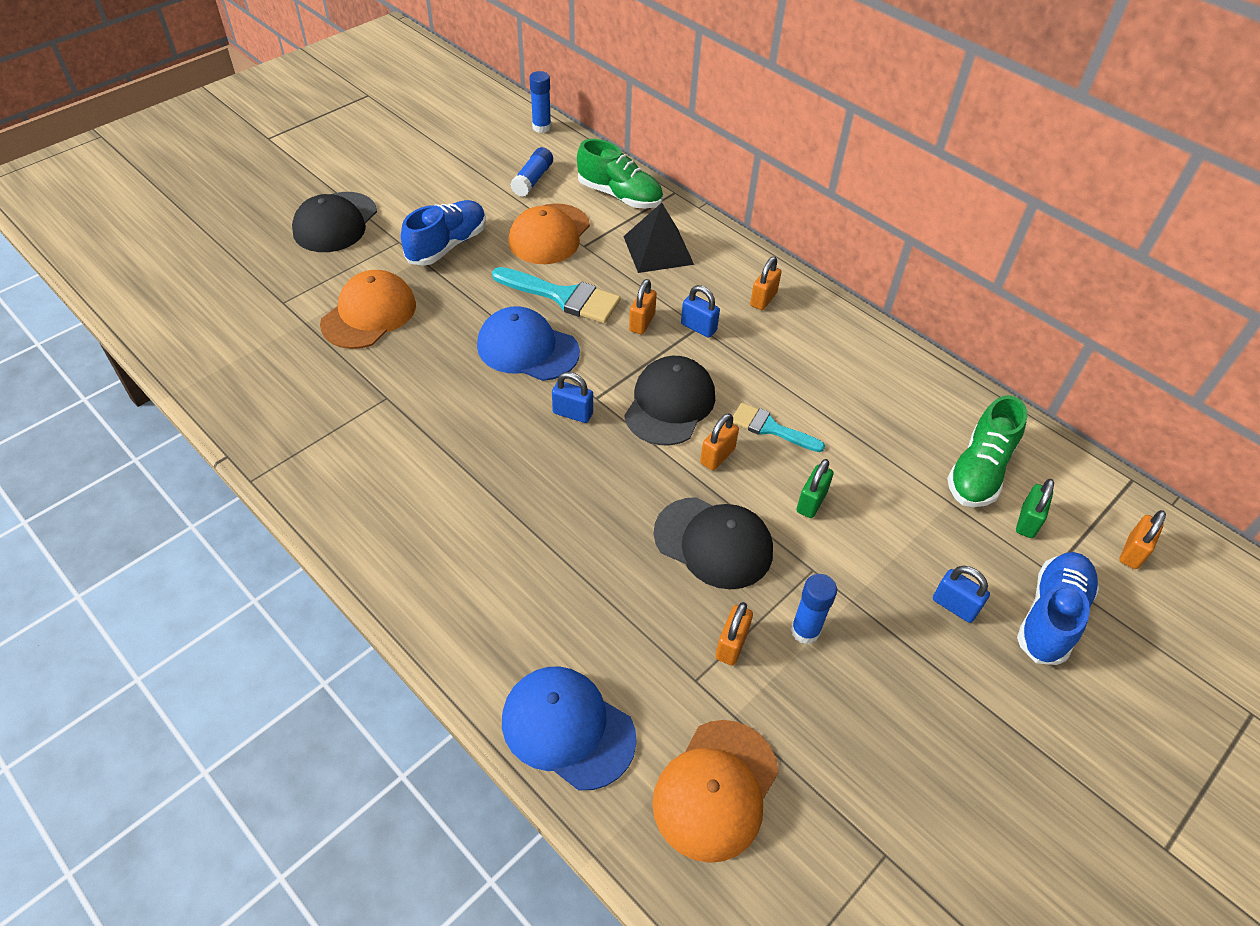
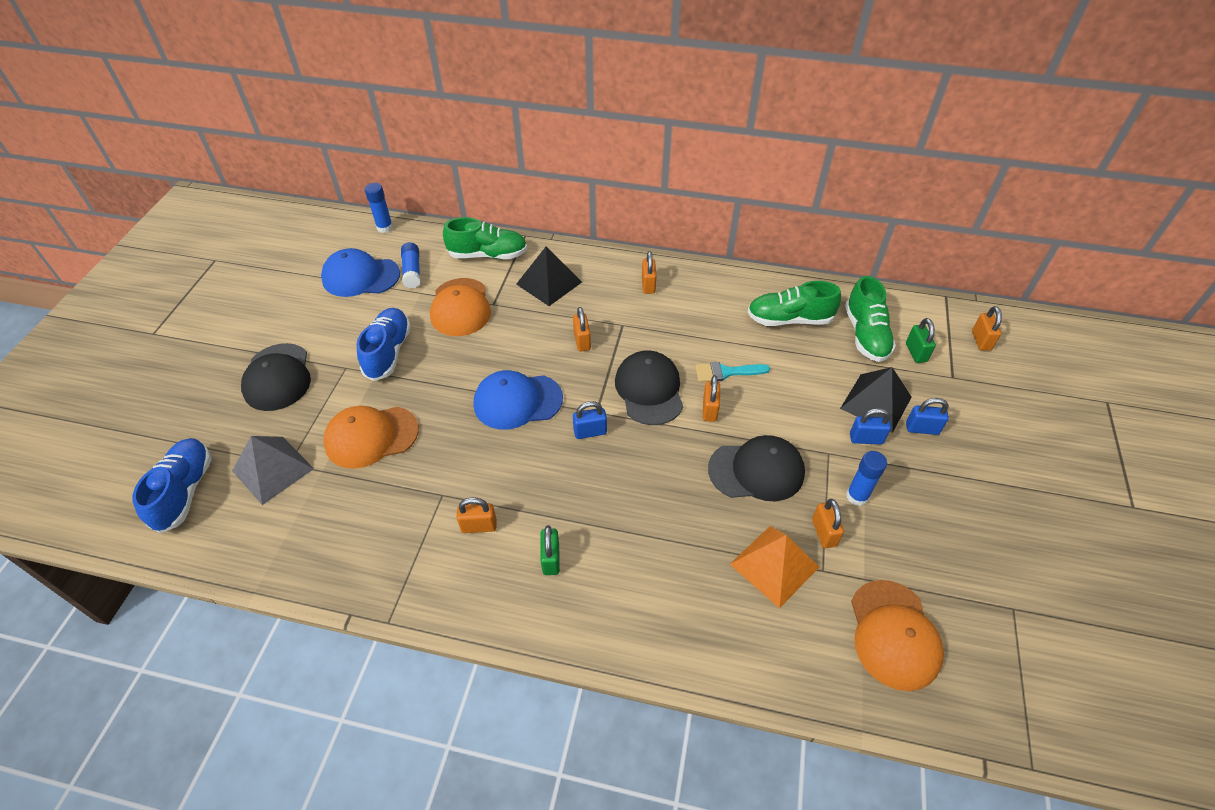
camera: 30 degrees left, 0 degrees up
(267, 300) = (273, 469): none -> grey pyramid
(369, 314) = (371, 437): orange cap -> orange cap turned 105 degrees counterclockwise
(394, 443) = (479, 526): none -> orange padlock
(563, 297) = (511, 349): turquoise brush -> none
(567, 728) = (774, 656): blue cap -> blue cap (360, 277)
(647, 644) = (774, 565): none -> orange pyramid
(698, 327) = (623, 326): blue padlock -> blue padlock (866, 439)
(811, 502) = (791, 409): green padlock -> green padlock (551, 559)
(897, 409) = (789, 319): none -> green shoe
(922, 548) = (876, 402): none -> black pyramid
(1051, 616) = (974, 404): blue shoe -> blue shoe (184, 491)

